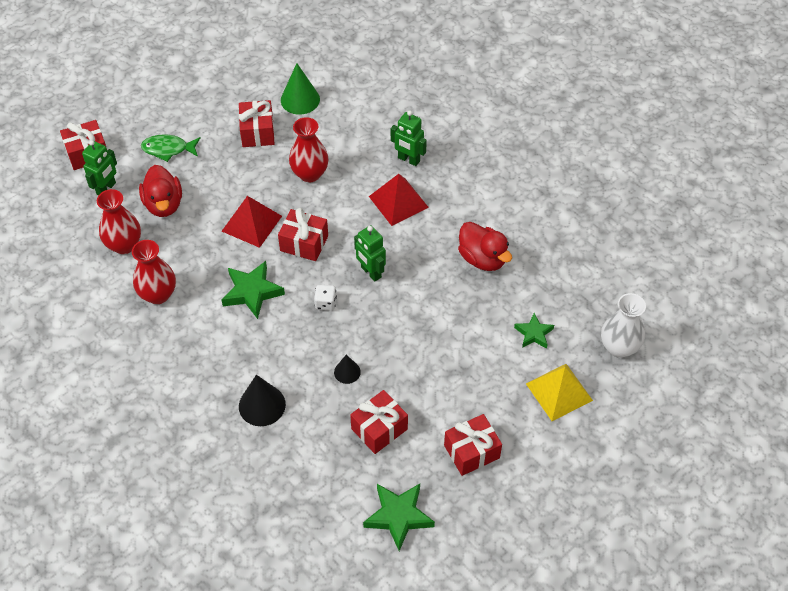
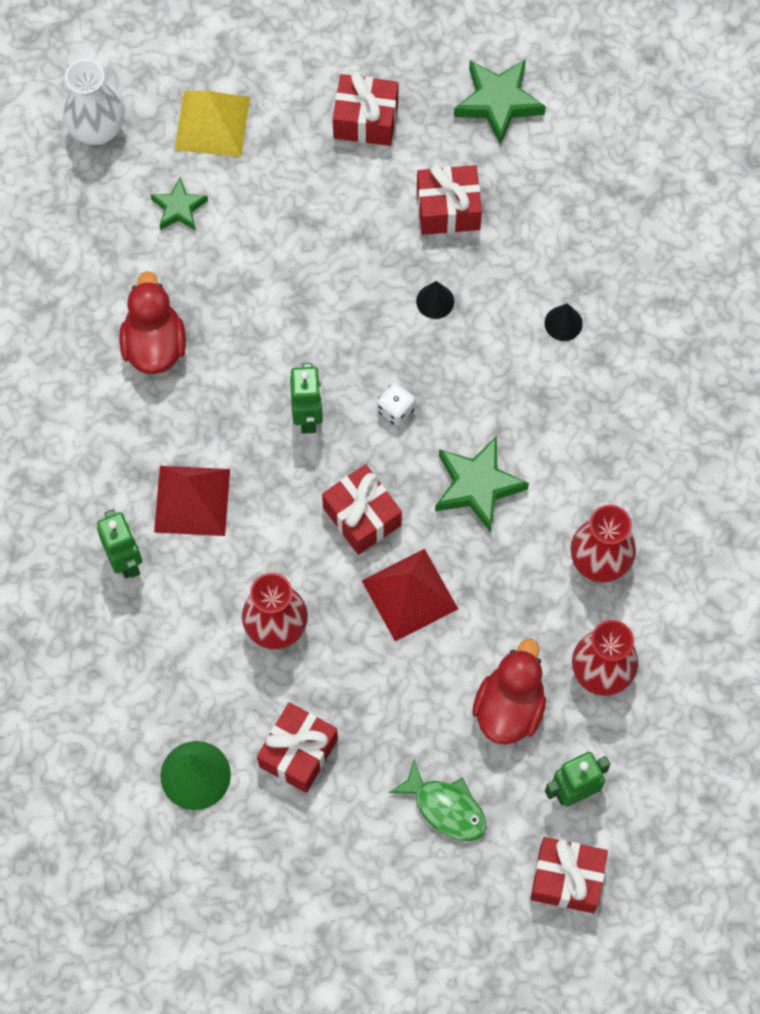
camera: 145 degrees left, 15 degrees up
(262, 405) = (563, 323): black cone -> black cone, size x0.58

